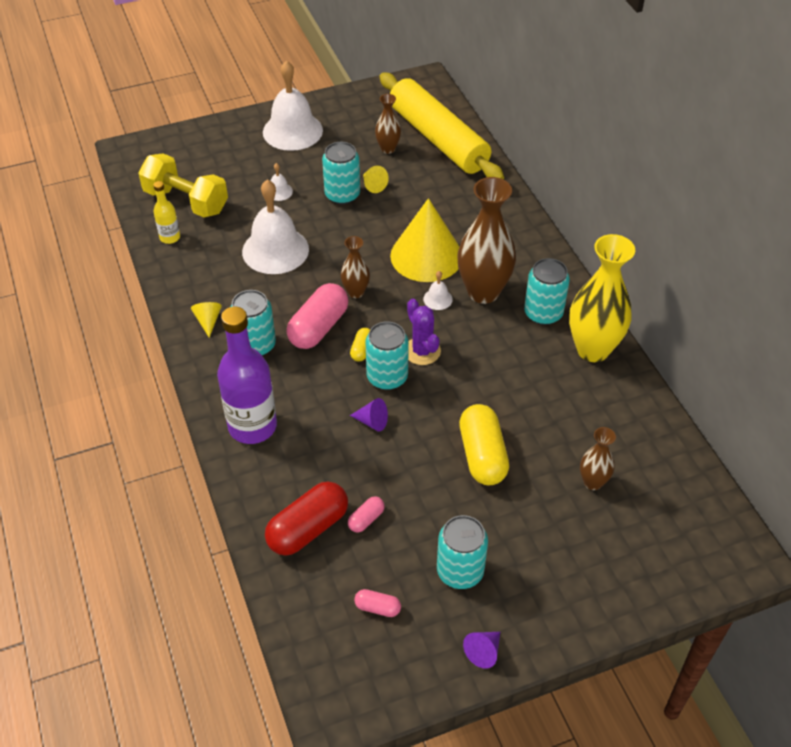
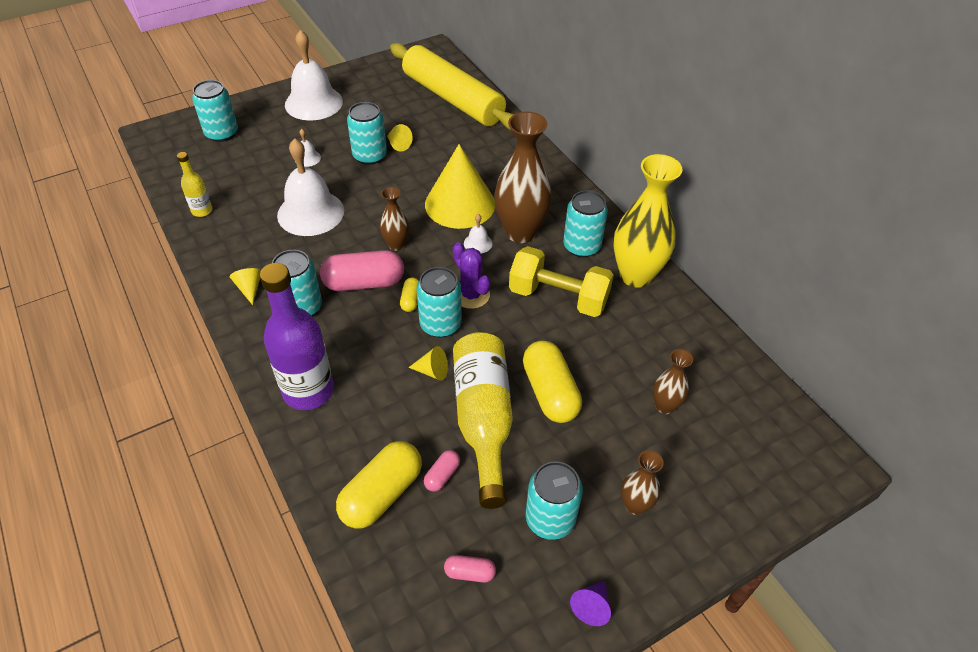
camera: 10 degrees left, 0 degrees up
(186, 201) = (215, 175): yellow dumbbell -> yellow dumbbell (558, 297)
(196, 157) = (221, 133): none -> turquoise can
(308, 529) = (382, 494): red capsule -> yellow capsule
(318, 327) = (364, 283): pink capsule -> pink capsule turned 60 degrees clockwise
(372, 421) = (432, 371): purple cone -> yellow cone
(388, 149) = (407, 111): brown vase -> brown vase (635, 505)
(413, 473) = (483, 420): none -> yellow bottle

